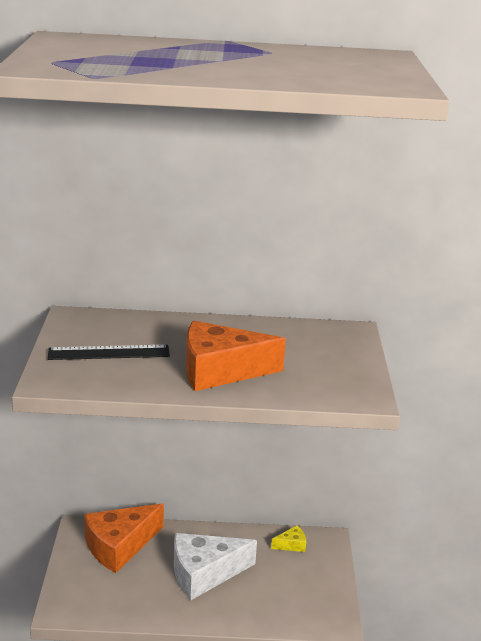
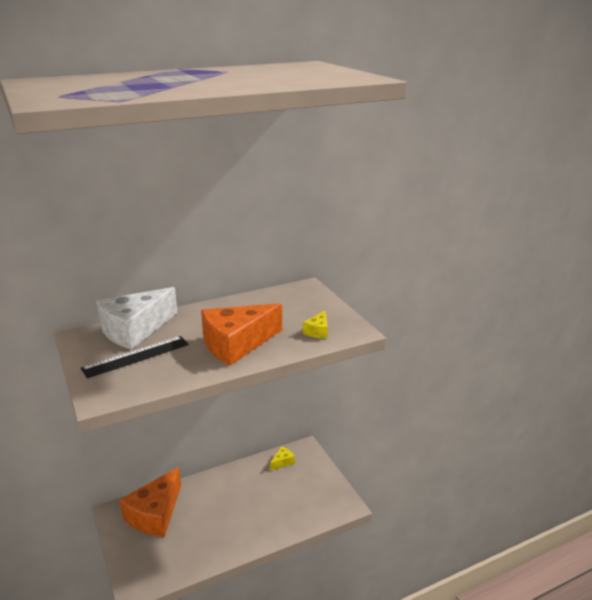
camera: 25 degrees left, 0 degrees up
(204, 573) = (233, 508): white cheese -> white cheese (135, 329)
(322, 384) = (318, 331): none -> yellow cheese

